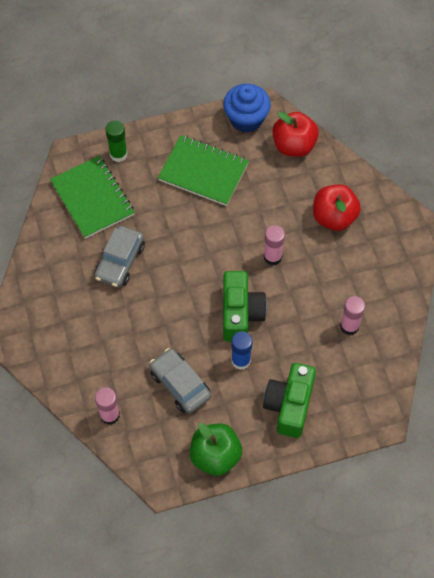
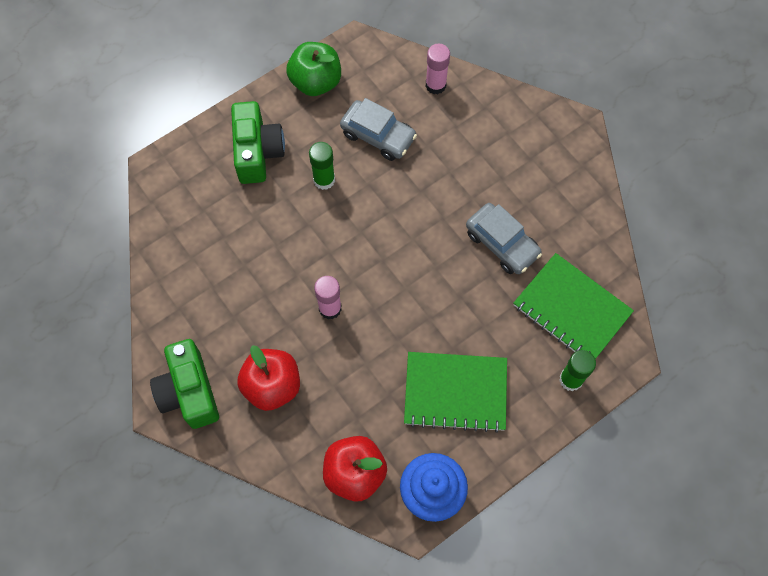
camera: 160 degrees right, 5 degrees up
(120, 261) = (502, 243): grey car -> grey car turned 135 degrees clockwise
(240, 313) = (343, 230): green camera -> green camera (189, 391)
(241, 360) = (324, 180): blue glue stick -> green glue stick
(349, 326) = (216, 255): pink glue stick -> none

